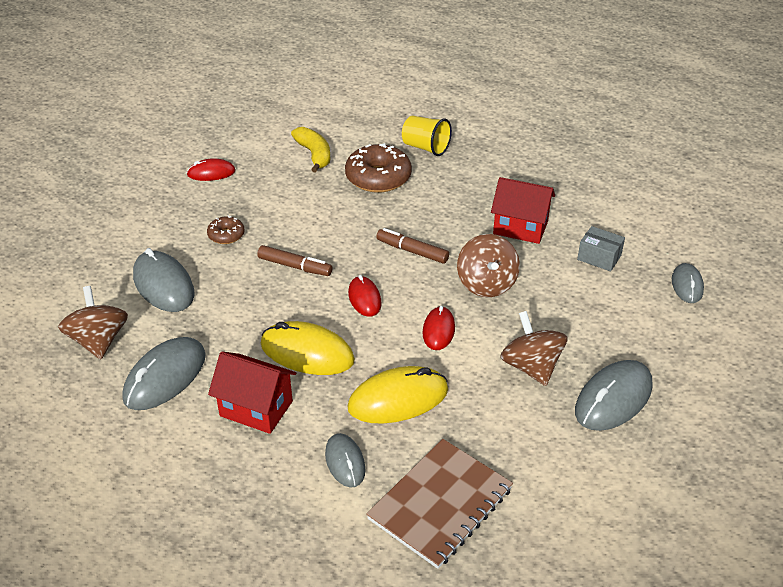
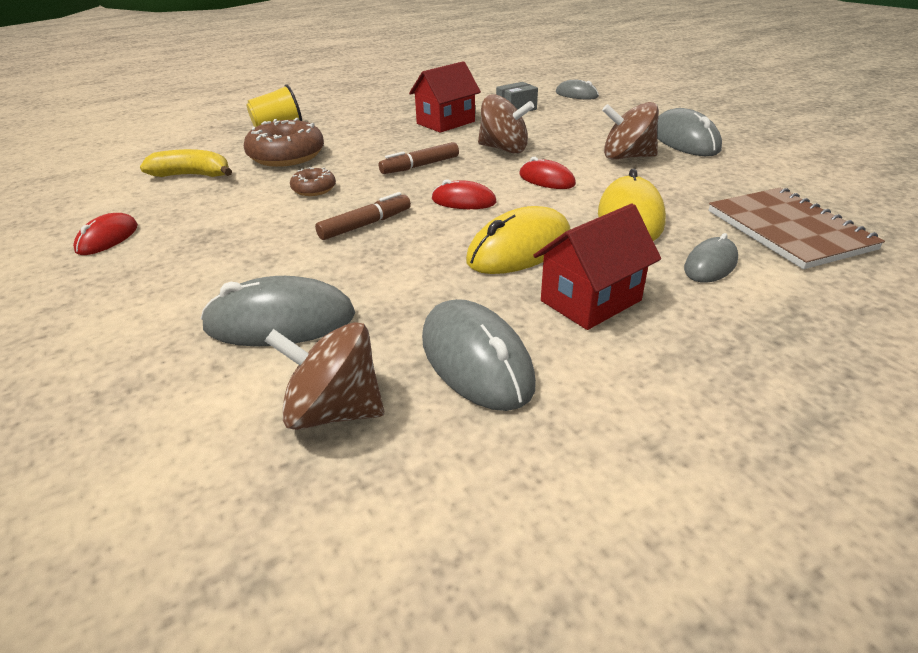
camera: 60 degrees left, 5 degrees down
(226, 235) = (247, 254): brown donut -> brown donut (314, 189)
(345, 462) = (710, 264): grey mouse -> grey mouse turned 60 degrees counterclockwise

